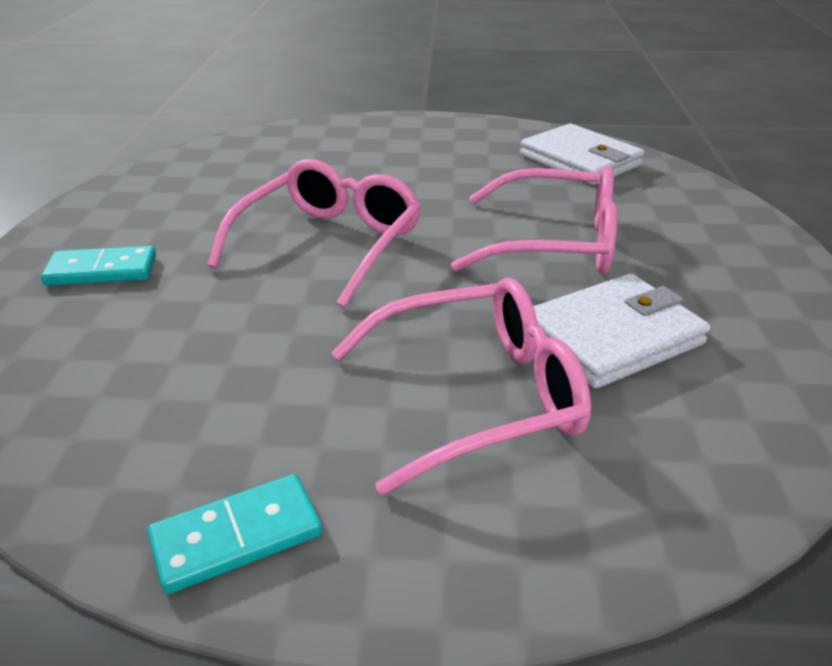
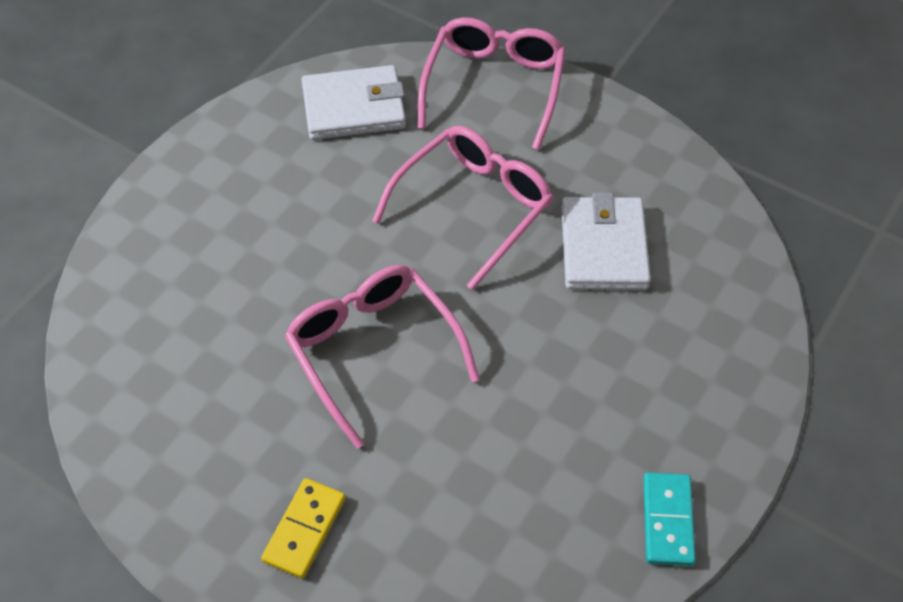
camera: 60 degrees left, 20 degrees up
(102, 270) = (304, 529): turquoise domino -> yellow domino
(477, 396) = (618, 351): pink glasses -> pink glasses (494, 86)

